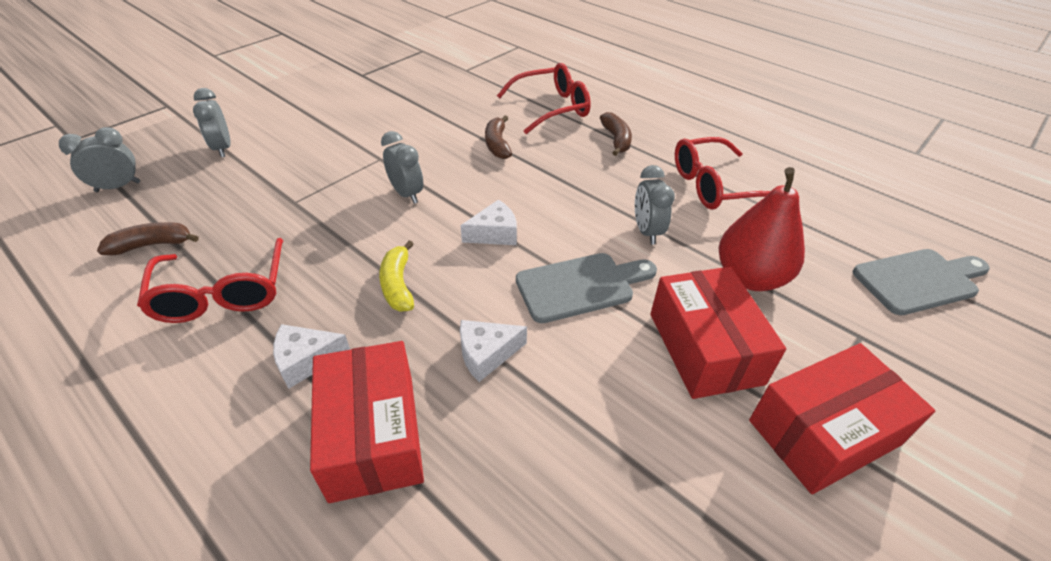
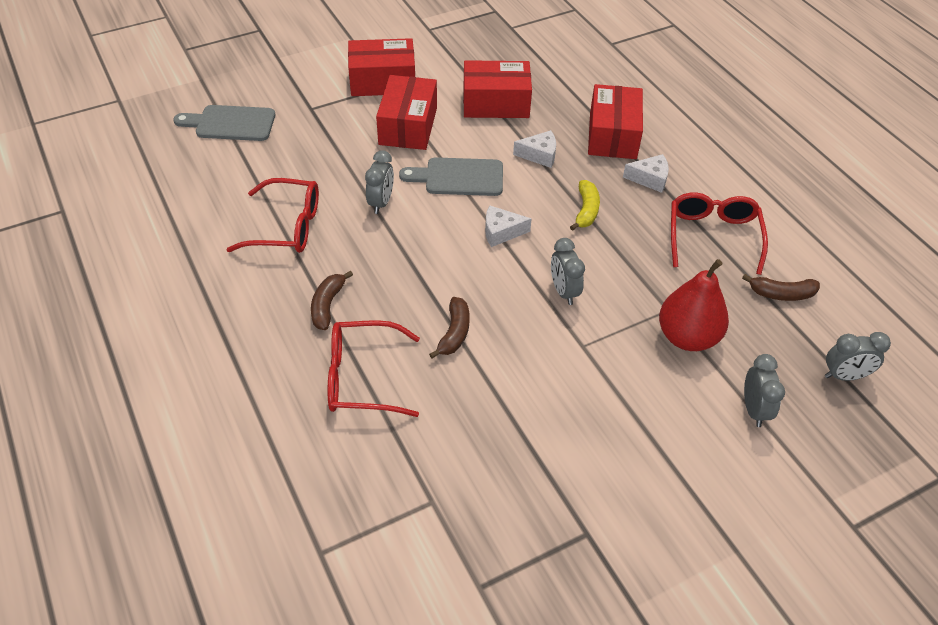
camera: 160 degrees left, 5 degrees up
(604, 446) = (496, 103): none -> red box
(749, 277) = (339, 153): red pear -> red pear (687, 337)

